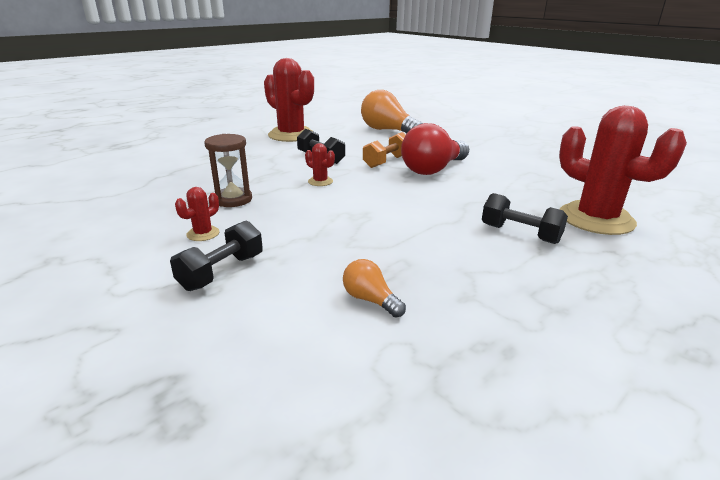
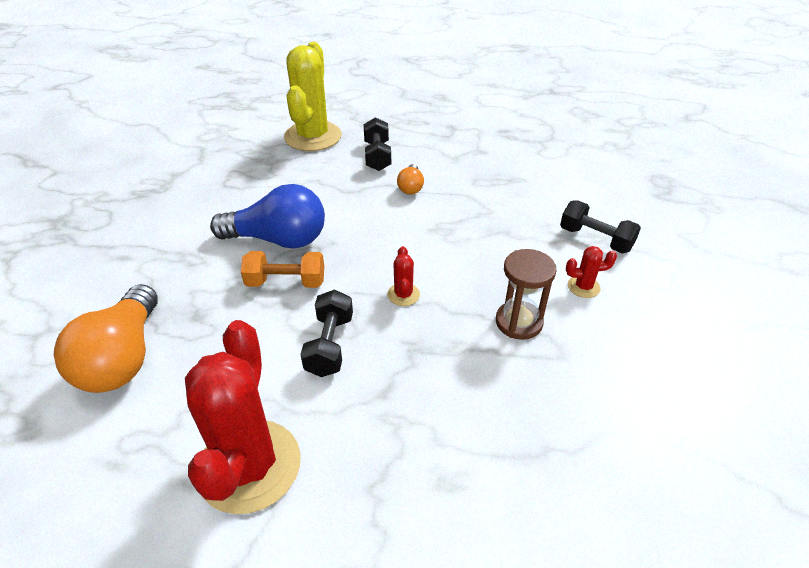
camera: 130 degrees left, 15 degrees up
(222, 272) = (595, 239): black dumbbell -> black dumbbell turned 45 degrees clockwise
(370, 300) = (528, 175): orange light bulb -> orange light bulb (410, 187)
(433, 169) = (279, 239): red light bulb -> blue light bulb
(596, 219) = (313, 137): red cactus -> yellow cactus

